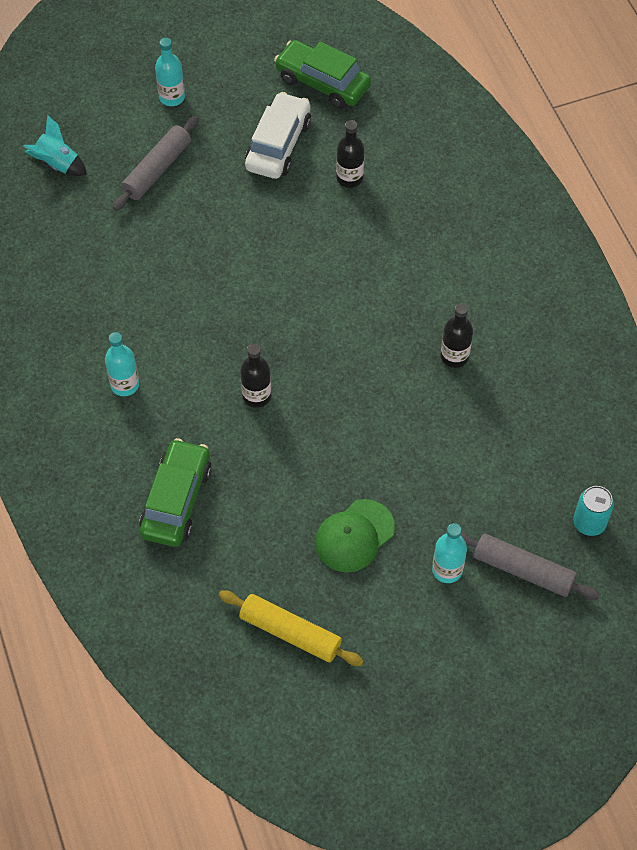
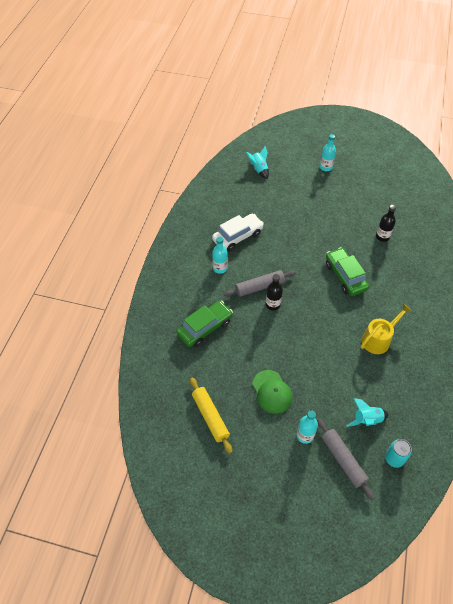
camera: 35 degrees right, 5 degrees down
(157, 169) = (298, 191): grey rolling pin -> grey rolling pin (259, 287)
(278, 145) = (359, 207): white car -> white car (237, 237)
(322, 82) = (398, 192): green car -> green car (345, 276)
(354, 536) = (272, 392): green cap -> green cap turned 105 degrees counterclockwise
(454, 356) = (378, 339): black bottle -> yellow watering can
(517, 491) = (366, 419): none -> turquoise rocket

